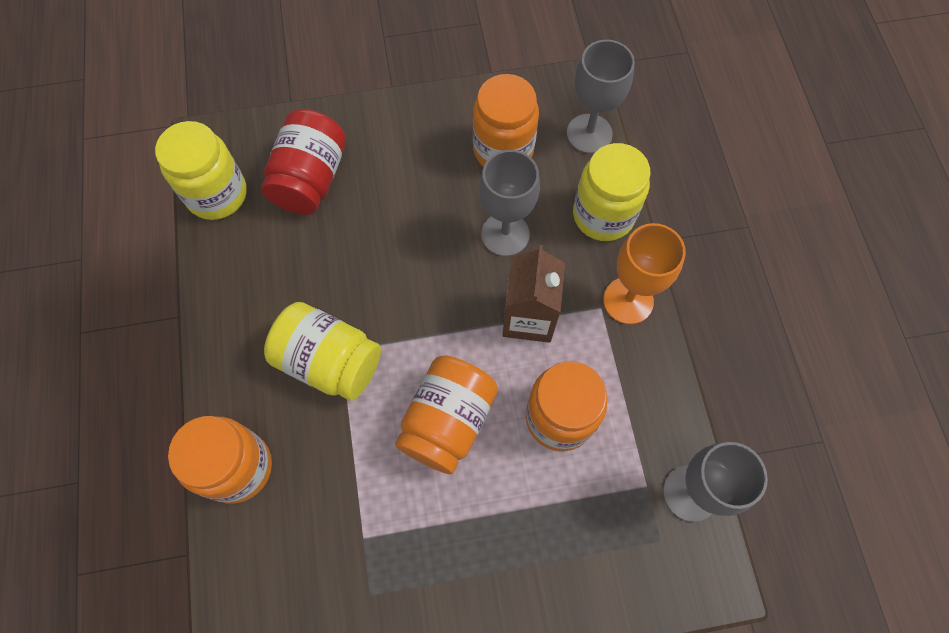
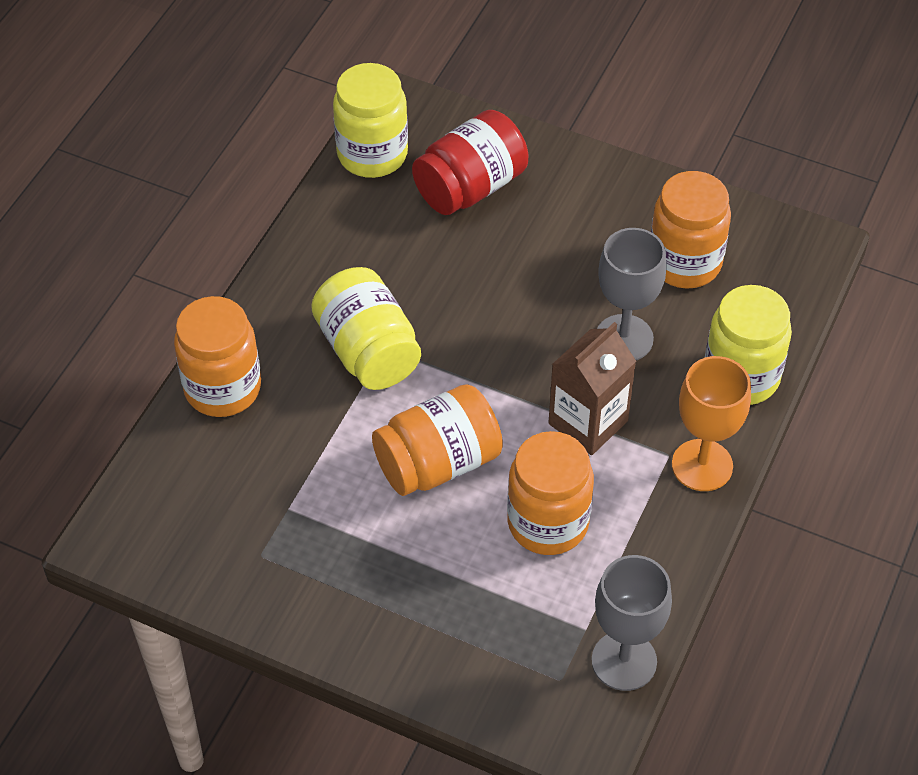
camera: 35 degrees right, 15 degrees down
(589, 134) = (790, 295): grey goblet -> none

